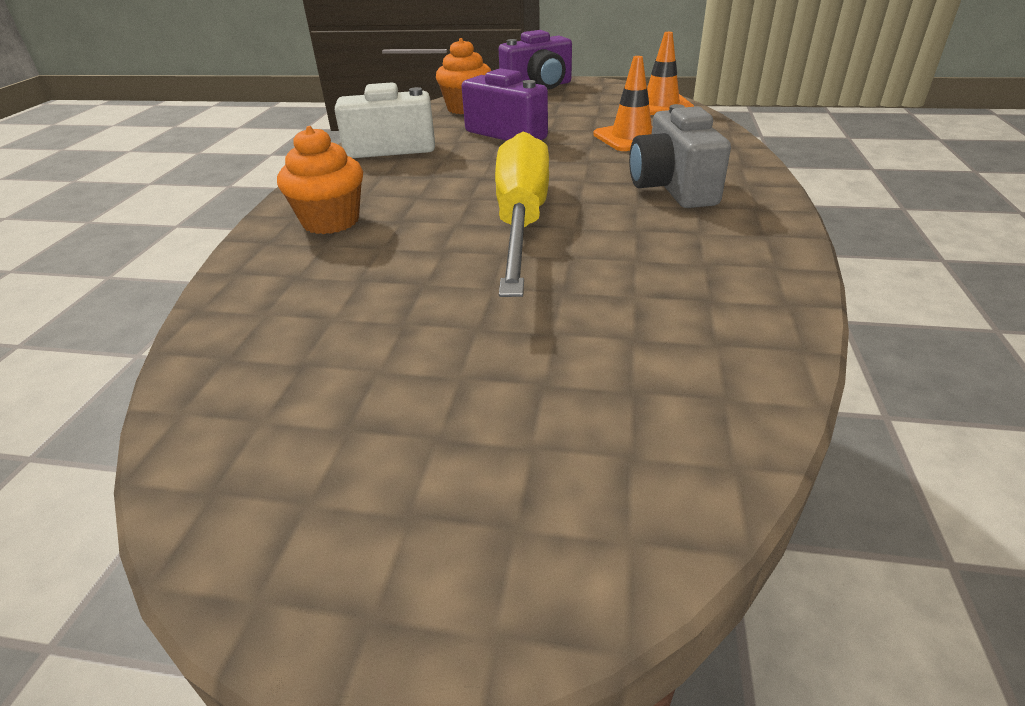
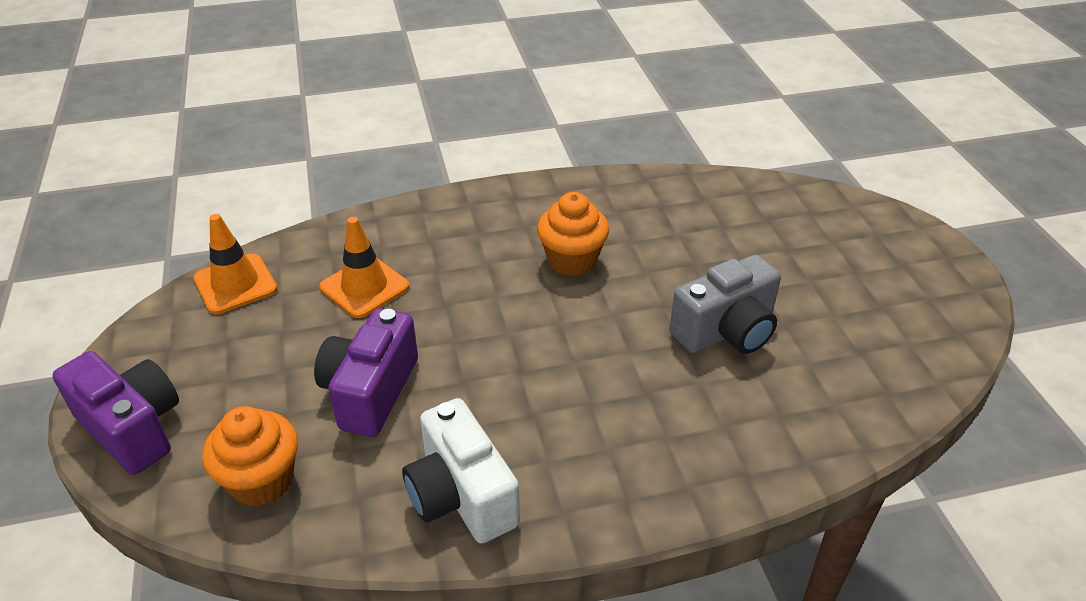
camera: 115 degrees left, 5 degrees up
(331, 221) = (681, 445): orange cupcake -> orange cupcake (572, 260)
(521, 220) = (603, 312): yellow screwdriver -> none
(672, 188) = (494, 241): grey camera -> grey camera (726, 331)

